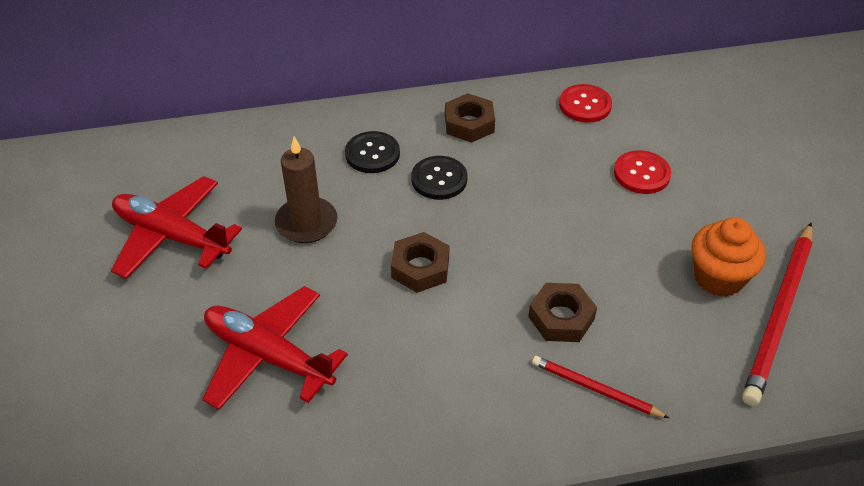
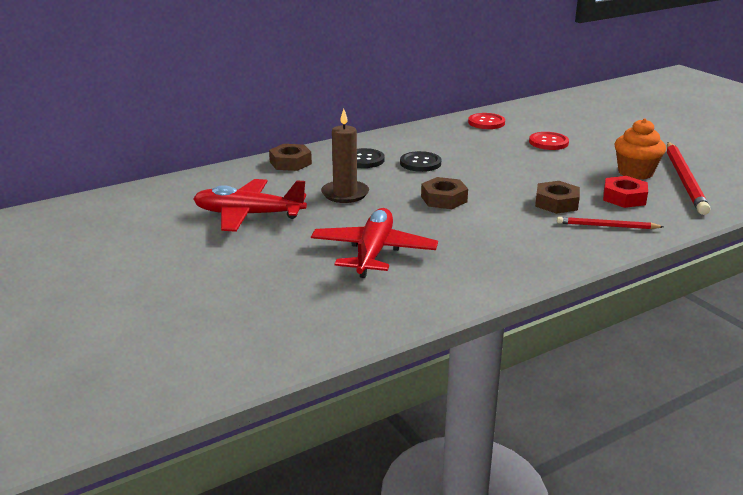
camera: 20 degrees left, 20 degrees down
(268, 356) = (373, 252): red plane -> red plane turned 90 degrees clockwise
(469, 124) = (418, 139): brown nut -> brown nut (290, 163)
(662, 332) = (624, 197): none -> red nut

